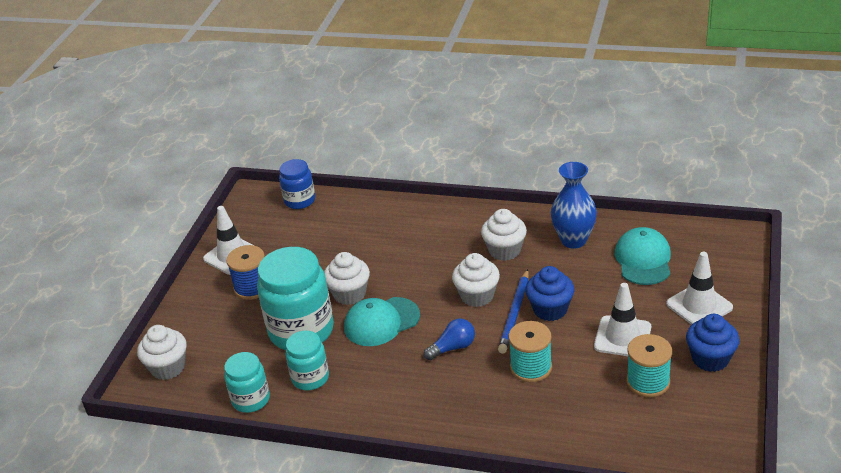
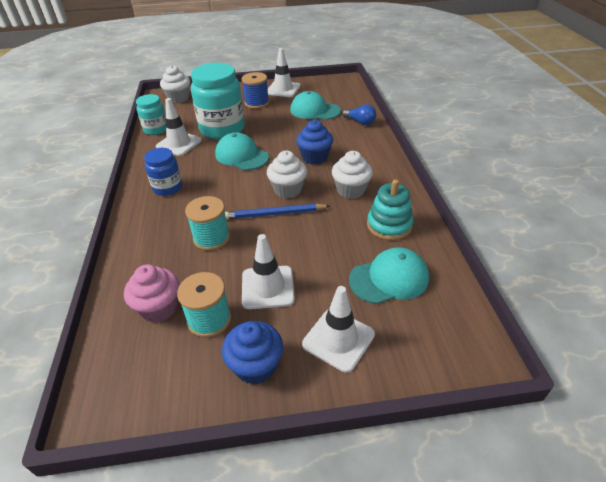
camera: 65 degrees right, 5 degrees up
(300, 201) = (350, 95): blue jar -> blue jar (167, 188)
(310, 378) = (179, 144): turquoise jar -> white traffic cone
(316, 239) = (314, 110): none -> turquoise cap
(349, 294) = (265, 136): white cupcake -> none
(453, 348) = (224, 193): blue light bulb -> blue light bulb (360, 122)
(550, 309) = (287, 232): blue cupcake -> blue cupcake (314, 157)
(573, 240) = (389, 225): blue vase -> turquoise stacking toy
(619, 416) = (159, 308): none -> pink cupcake

